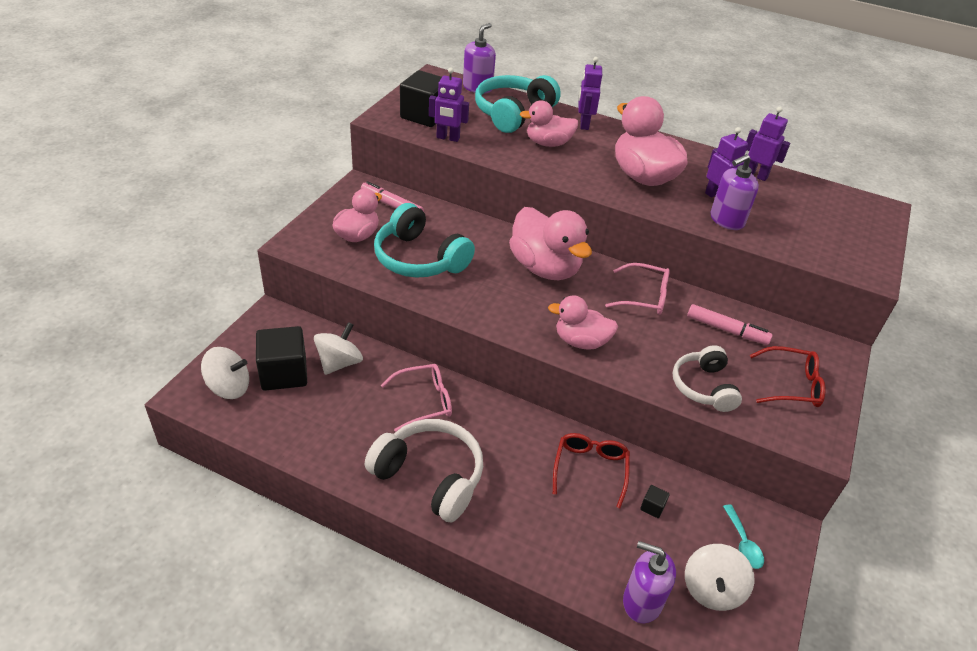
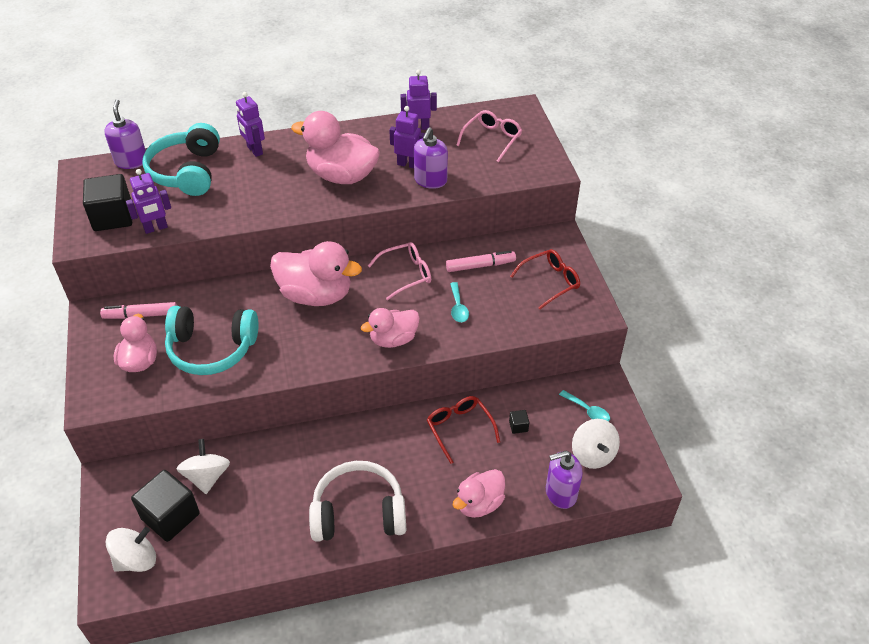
camera: 35 degrees left, 5 degrees up
(424, 401) = (302, 461): pink glasses -> pink glasses (492, 139)
(548, 143) = (243, 186): pink duck -> pink duck (479, 504)
(670, 352) = (458, 307): none -> turquoise spoon
(703, 387) = (499, 320): white headphones -> none

